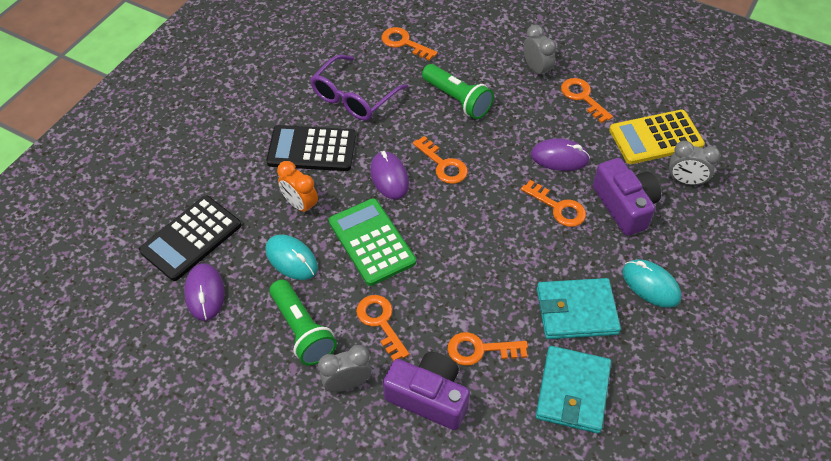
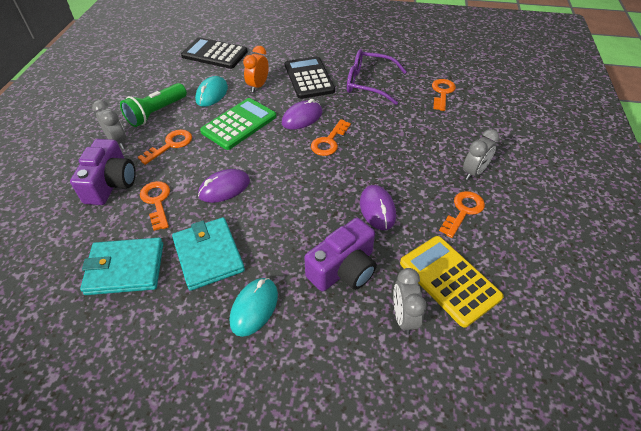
camera: 70 degrees right, 5 degrees down
(205, 293) = (175, 69): purple mouse -> purple mouse (224, 188)
(457, 100) = (402, 133): green flashlight -> none
(558, 207) = (318, 220): orange key -> none

